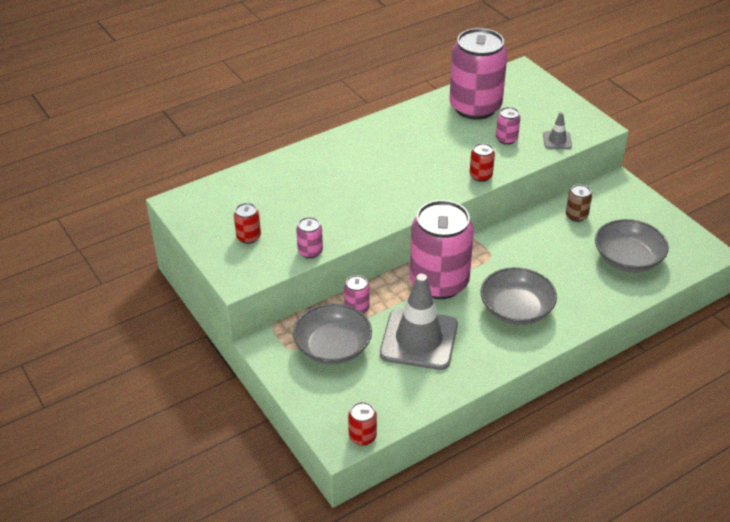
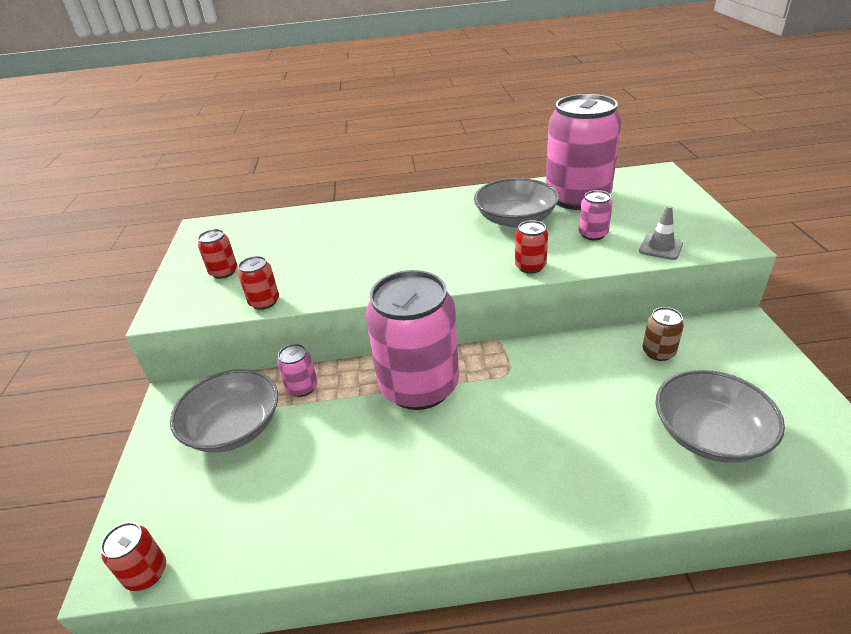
camera: 30 degrees right, 5 degrees down
(310, 251) = (264, 302): pink can -> red can
(419, 339) = (335, 454): grey traffic cone -> none
(516, 309) = (493, 456): grey bowl -> grey bowl (515, 219)

